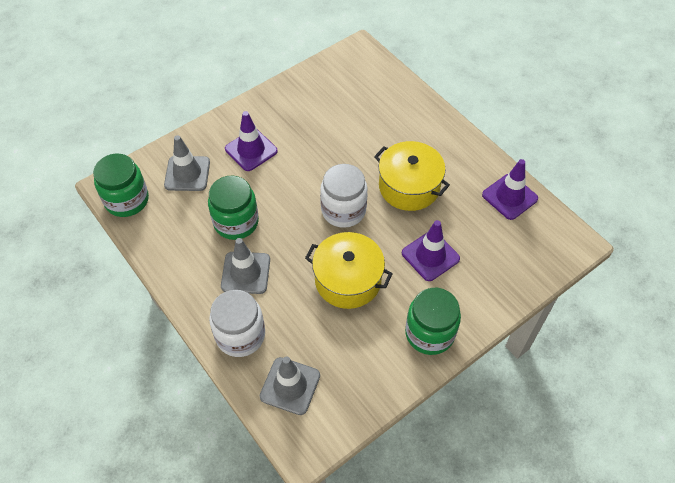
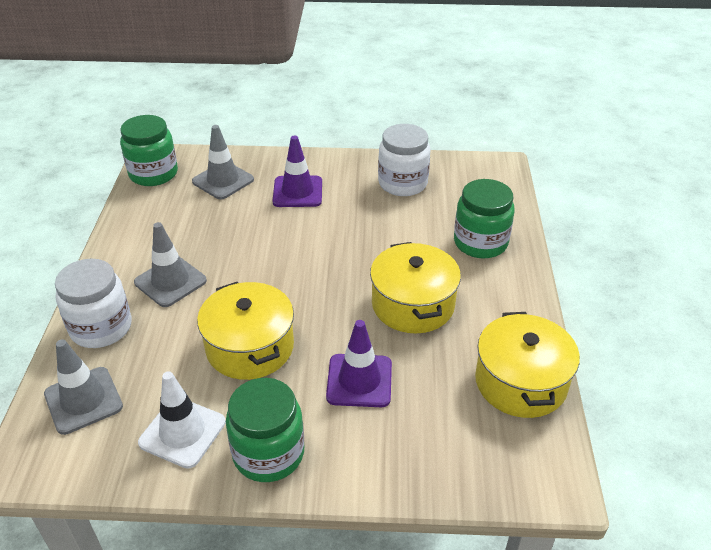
camera: 40 degrees right, 15 degrees down
(236, 222) = (214, 238): green jar -> green jar (480, 243)
(343, 210) = (320, 286): white jar -> white jar (402, 183)
(371, 358) = (182, 432): none -> white traffic cone
(509, 197) = (520, 382): purple traffic cone -> yellow pot

